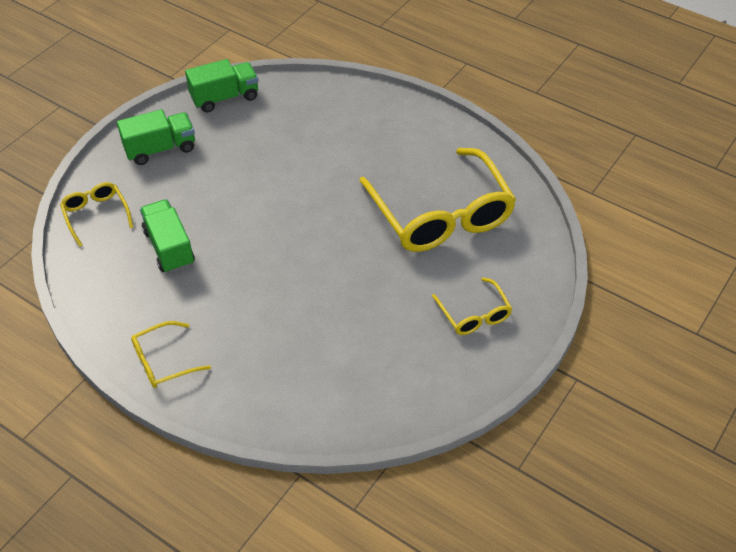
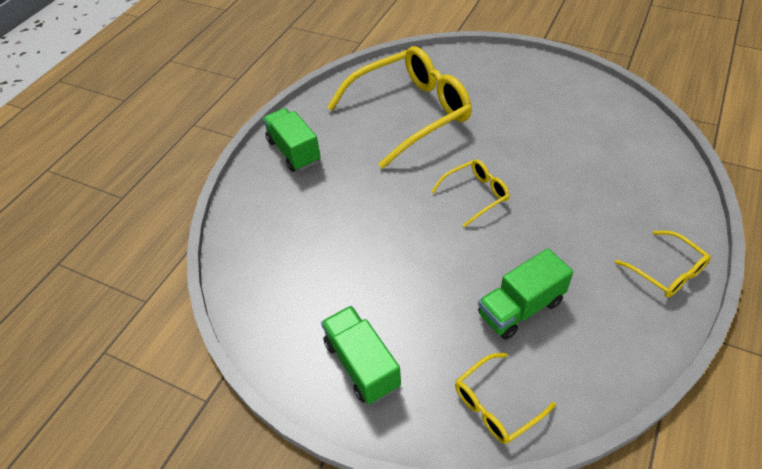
camera: 95 degrees left, 0 degrees up
(225, 98) = (257, 316): green truck -> green truck (294, 151)
(474, 314) = (513, 84): yellow glasses -> yellow glasses (475, 195)

